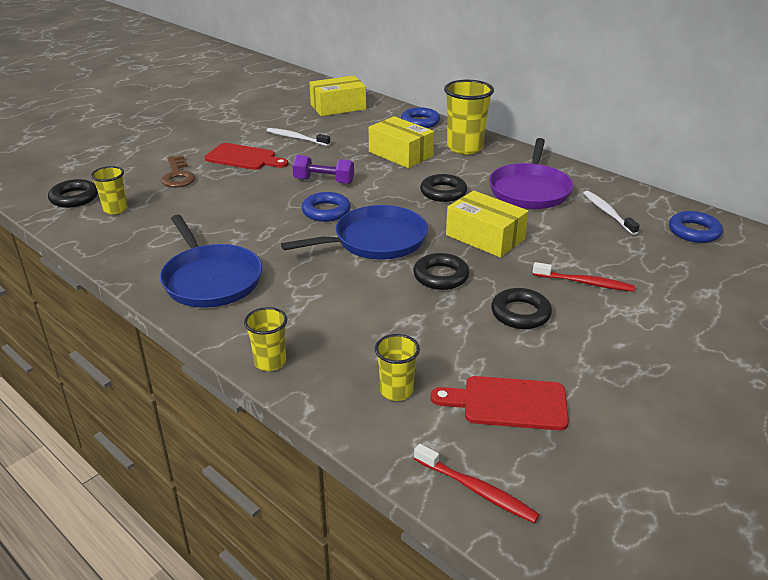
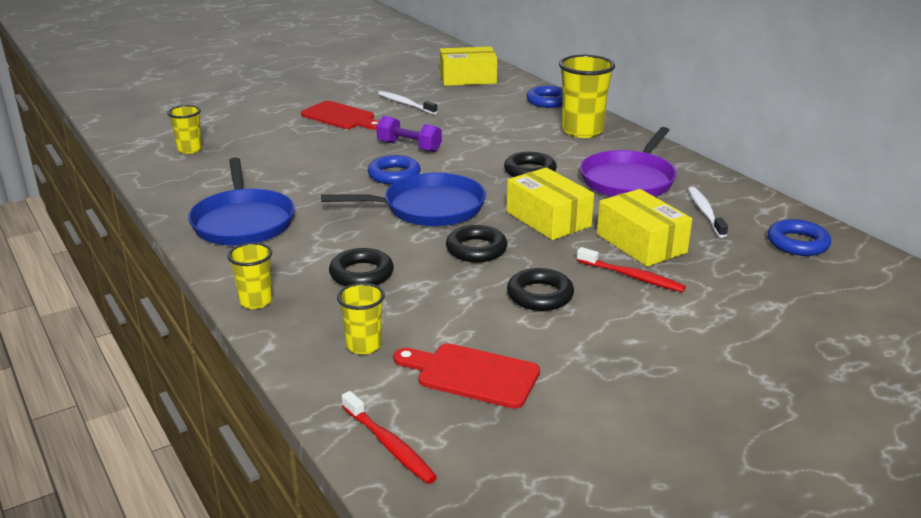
camera: 15 degrees right, 5 degrees down
(74, 198) = (158, 135): black ring -> black ring (361, 274)
(177, 176) = (266, 126): brown key -> none
(400, 154) = (507, 130): yellow box -> yellow box (641, 243)

